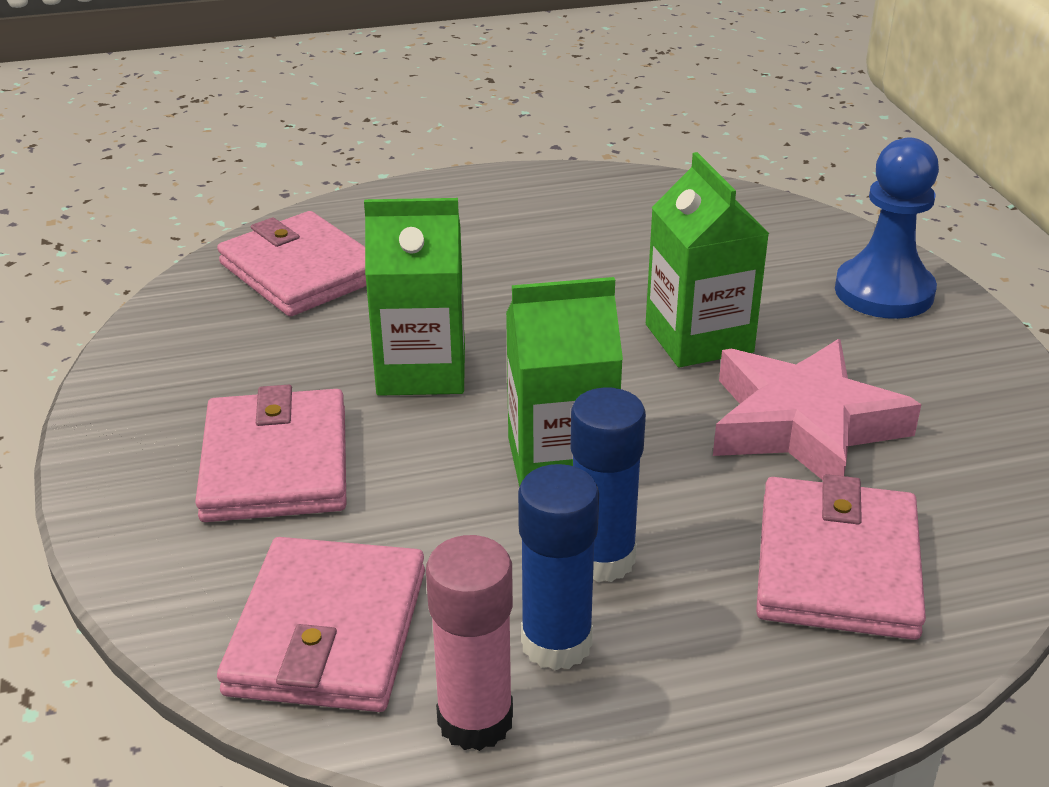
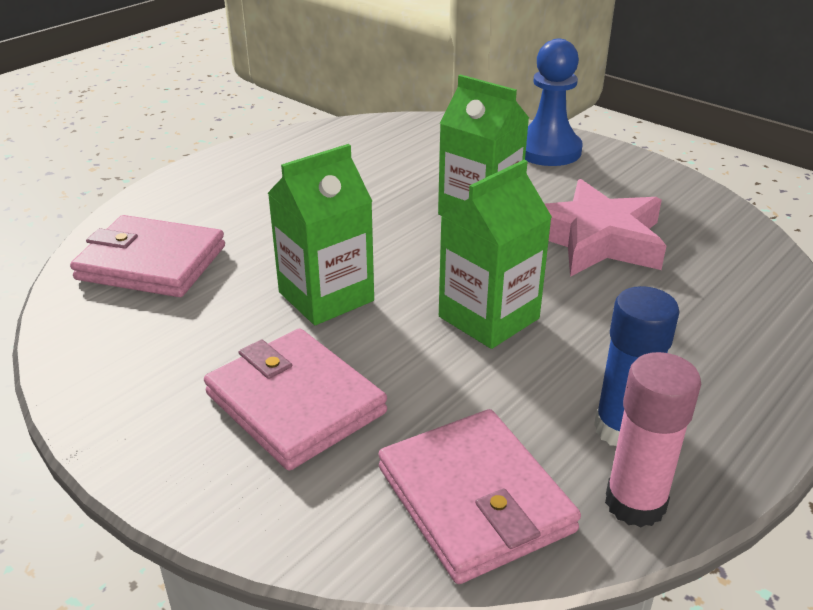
camera: 35 degrees left, 0 degrees up
(602, 559) = (584, 365): blue glue stick -> none
(837, 565) = (706, 309): pink wallet -> none

